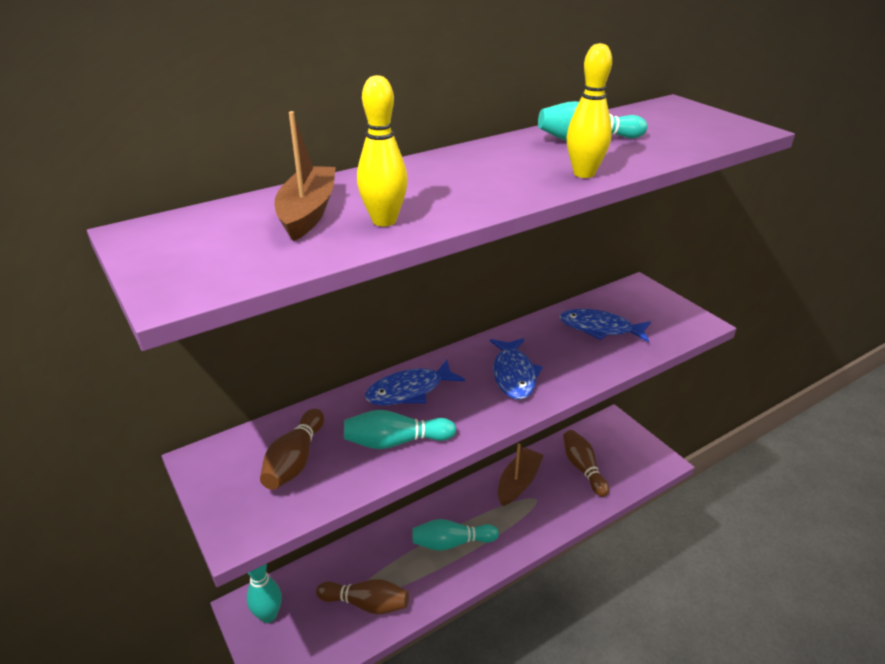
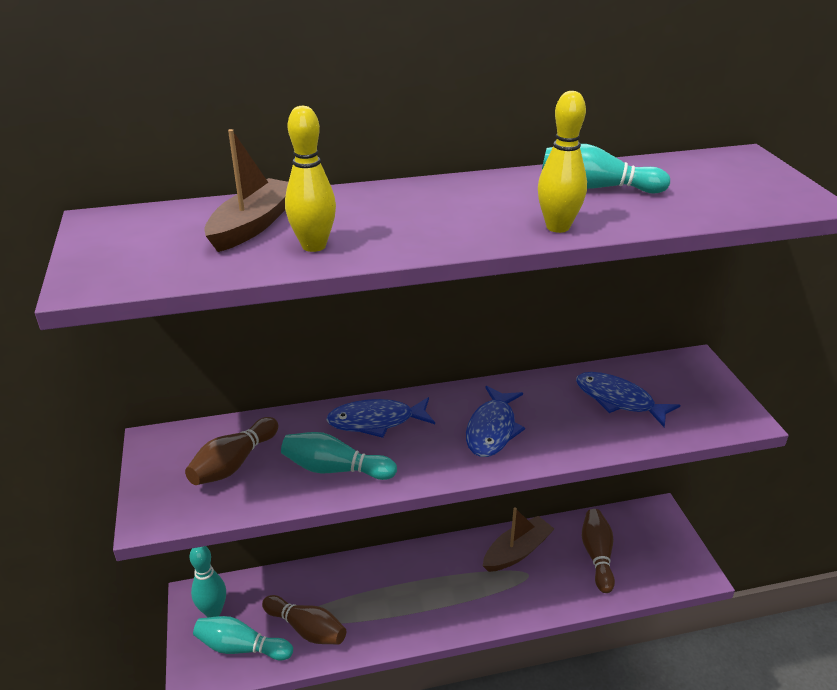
camera: 20 degrees right, 0 degrees up
(451, 543) = (417, 594): turquoise bowling pin -> turquoise bowling pin (241, 647)

